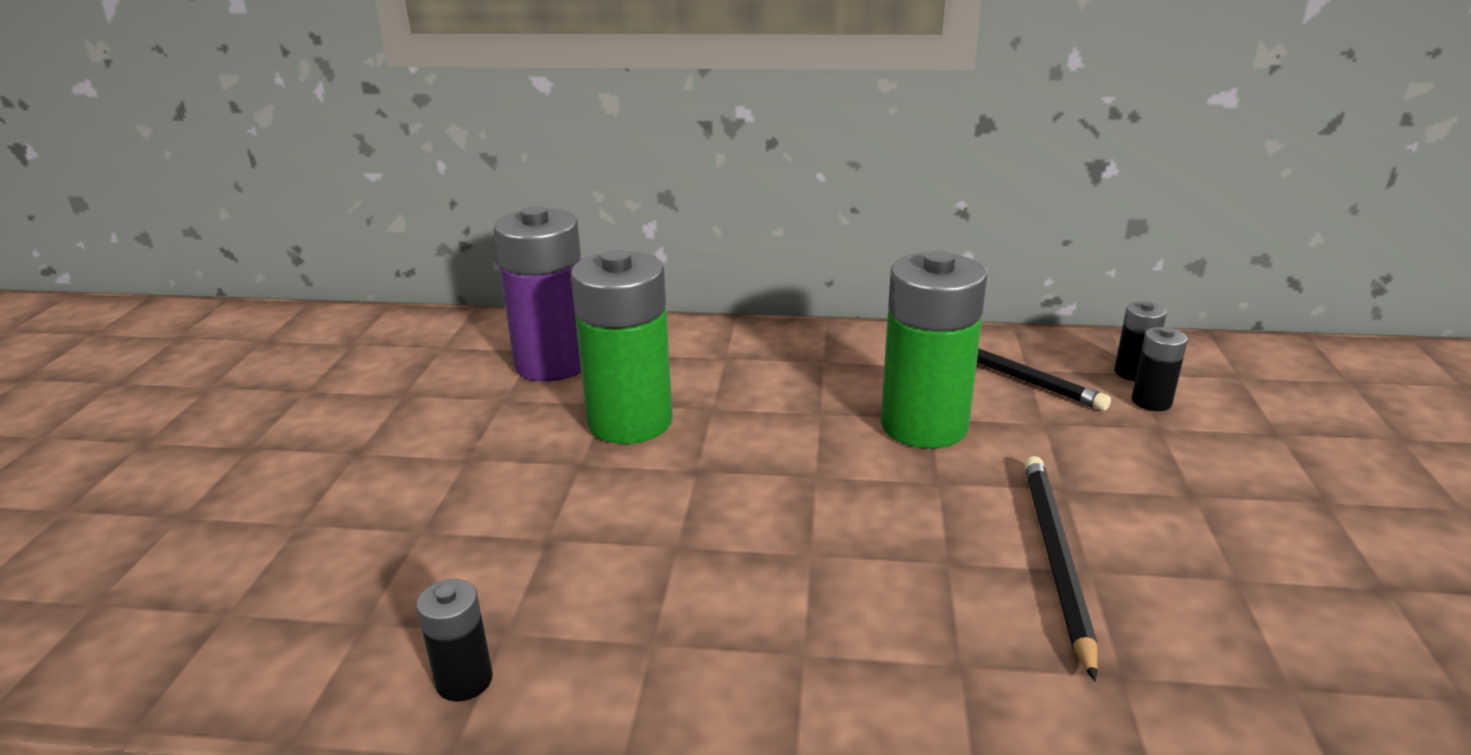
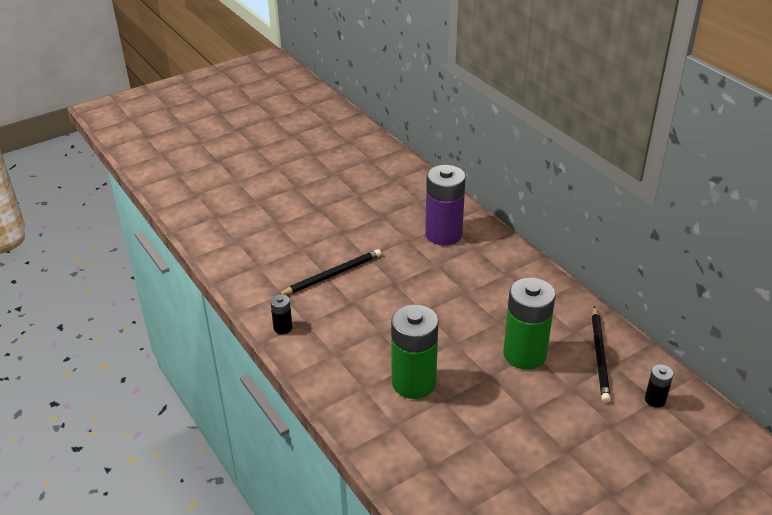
camera: 50 degrees right, 10 degrees up
(630, 421) = (432, 278): green battery -> green battery (413, 383)
(1055, 558) = (477, 427): black pencil -> black pencil (332, 275)
(1151, 401) = (633, 415): black battery -> none

